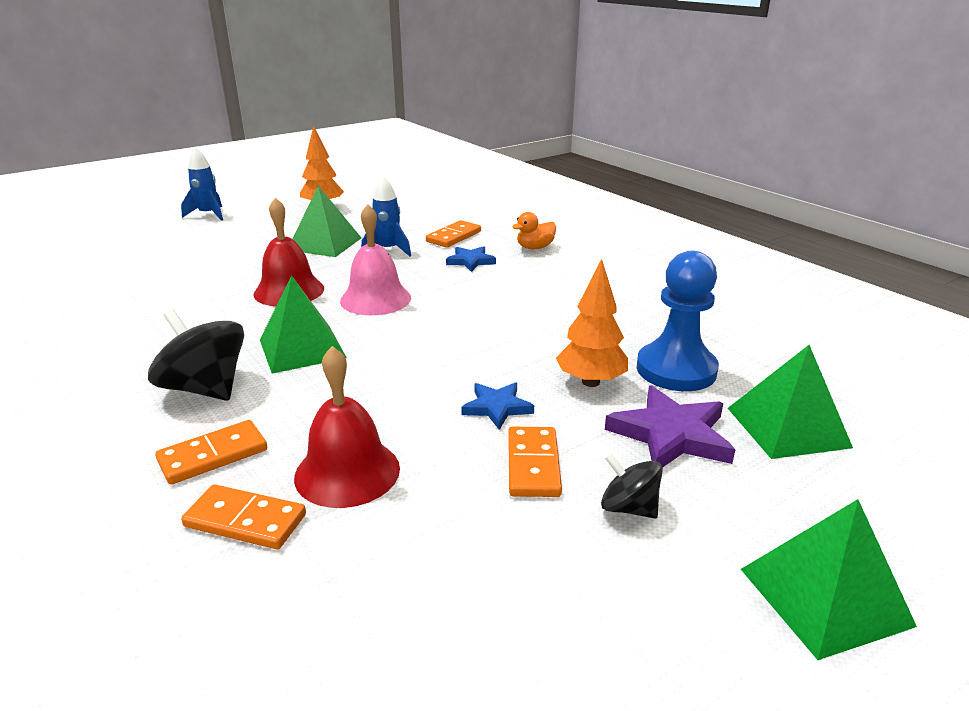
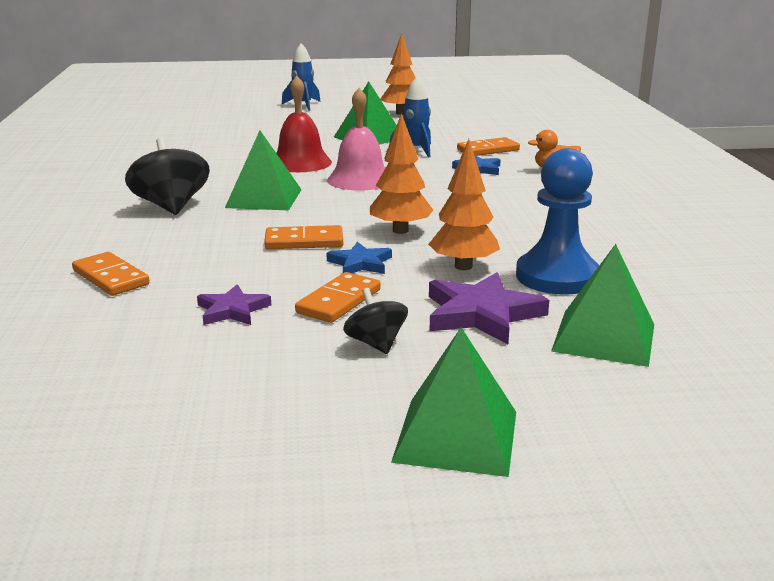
camera: 30 degrees right, 5 degrees down
(213, 455) = (132, 242): orange domino -> orange domino (304, 241)
(347, 472) = (203, 271): red bell -> none
(442, 517) = (232, 310): none -> purple star
(486, 354) = (400, 230): none -> orange tree

